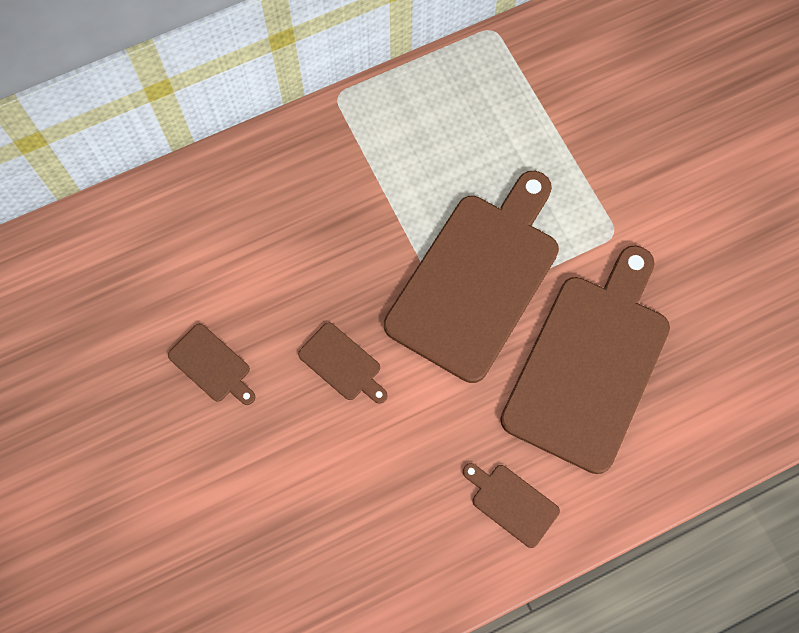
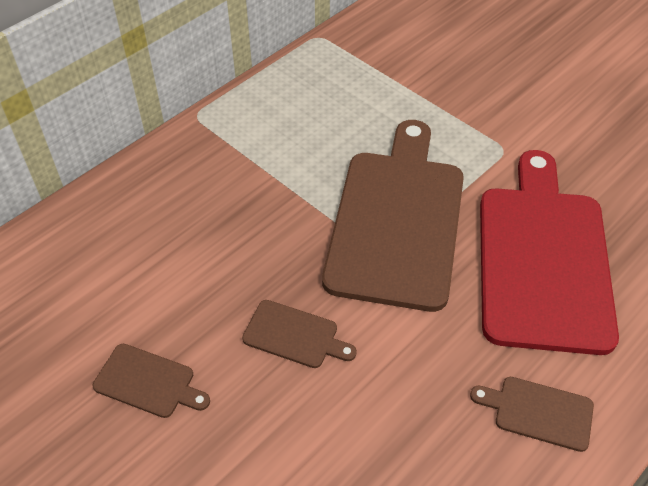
camera: 20 degrees left, 20 degrees down
(589, 364) = (542, 259): brown cutting board -> red cutting board

